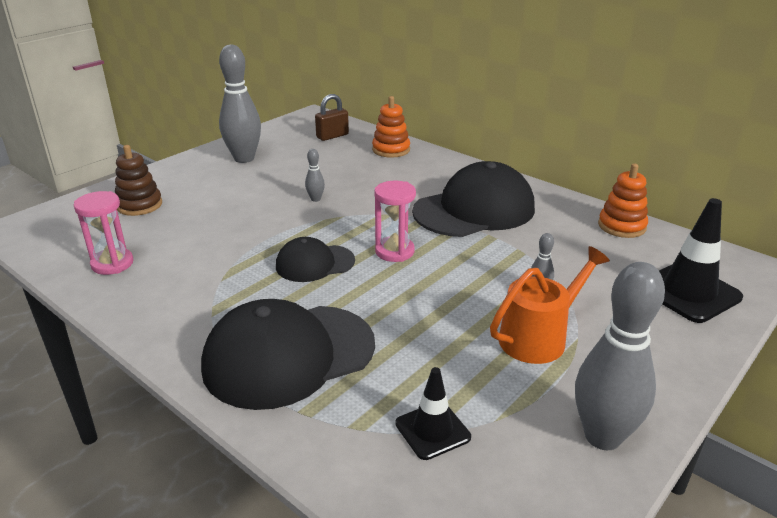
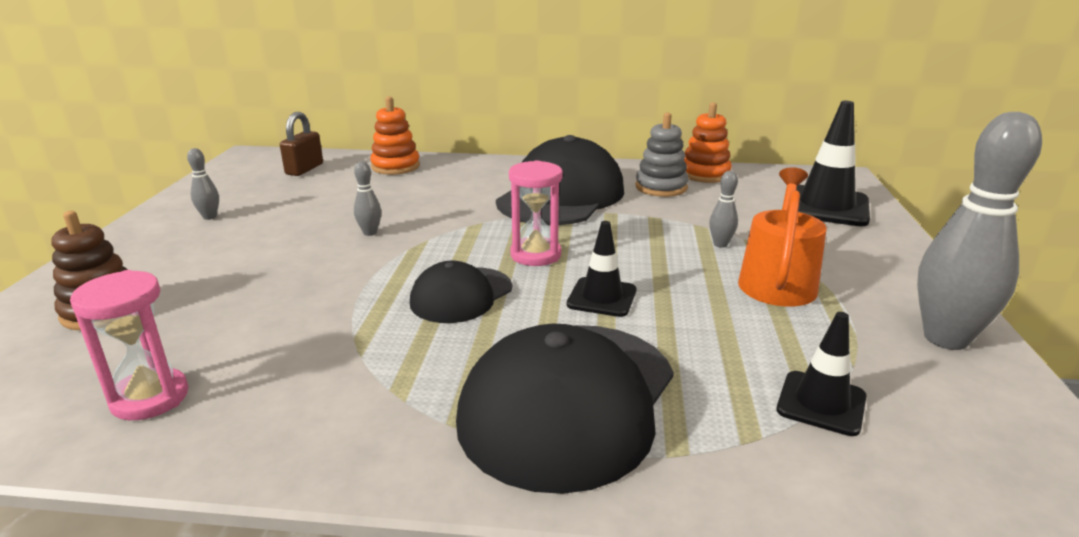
camera: 35 degrees left, 5 degrees down
(244, 158) = (210, 217): grey bowling pin -> grey bowling pin, size x0.43
(395, 299) = (602, 297): none -> black traffic cone
(564, 227) = (661, 187): none -> grey stacking toy

